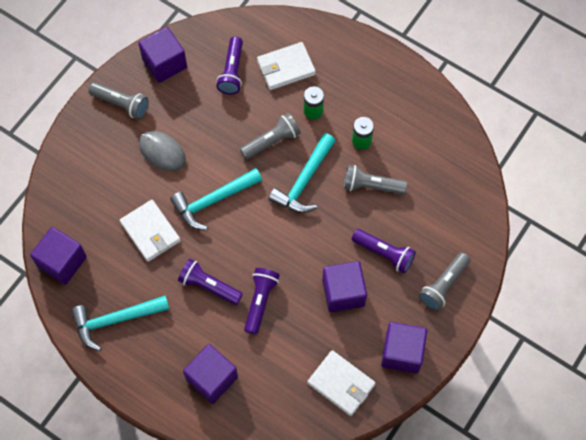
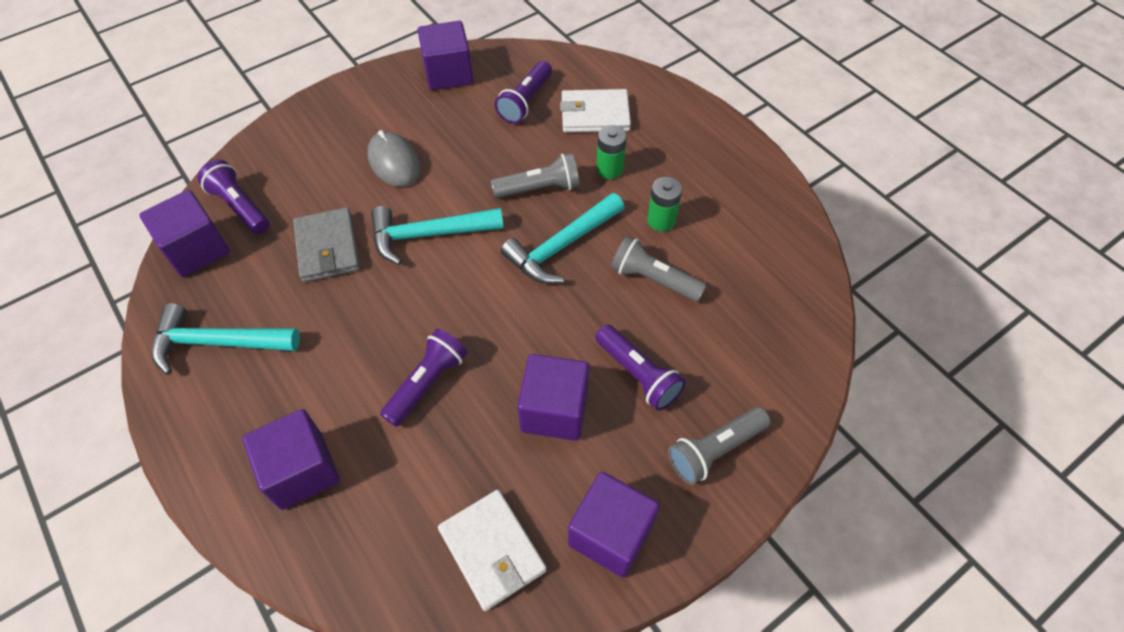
camera: 20 degrees right, 10 degrees down
(121, 104) = (374, 100): grey flashlight -> none
(150, 232) = (328, 247): white wallet -> grey wallet
(209, 286) = (366, 339): purple flashlight -> purple flashlight (239, 207)

